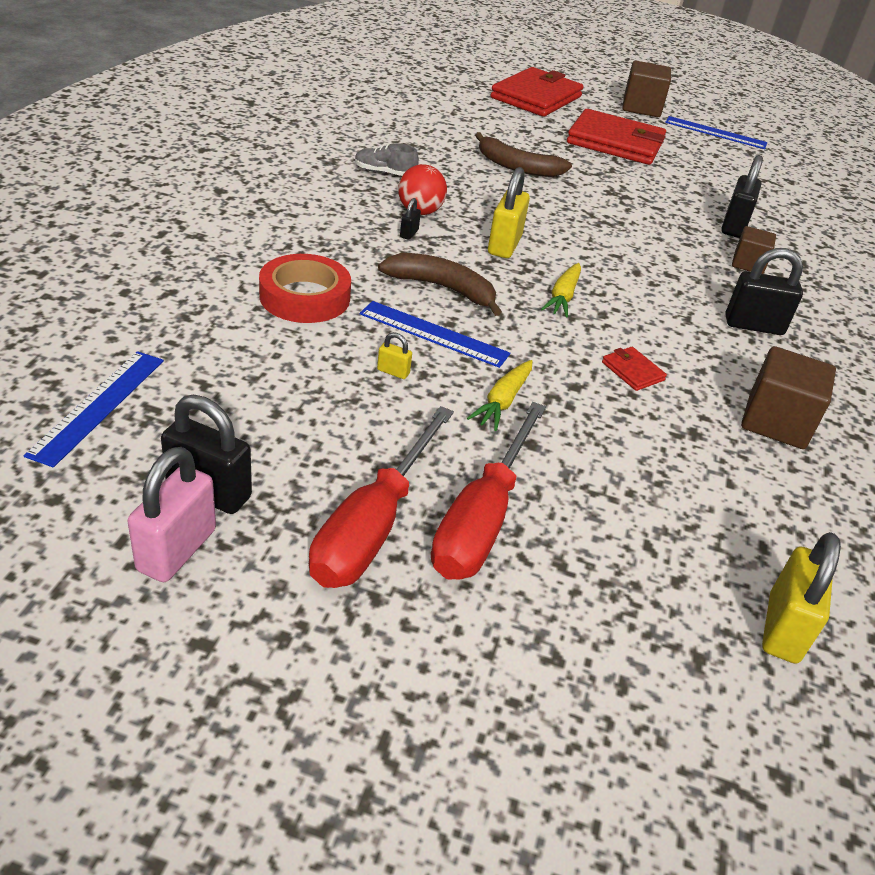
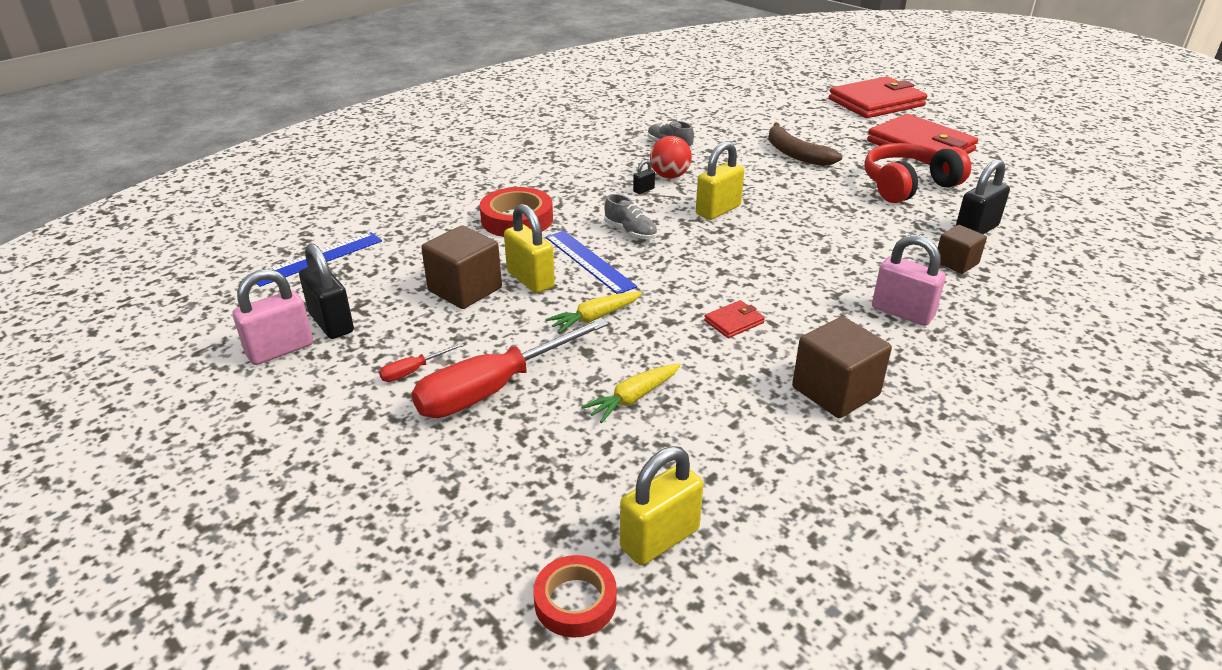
camera: 35 degrees right, 5 degrees down
(373, 525) = (413, 371): red screwdriver -> red screwdriver, size x0.42
(393, 372) = (530, 280): yellow padlock -> yellow padlock, size x2.15
(443, 288) = (630, 232): brown banana -> grey shoe
(563, 297) = (730, 256): yellow carrot -> yellow carrot (633, 398)
(632, 371) = (734, 322): red wallet -> red wallet turned 60 degrees clockwise
(641, 108) = (984, 120): brown cube -> brown cube (465, 289)
(643, 188) = (908, 186): none -> red headphones
(715, 133) = (1050, 149): blue ruler -> none
(753, 325) = (902, 312): black padlock -> pink padlock
(778, 727) = (575, 601): none -> red tape

